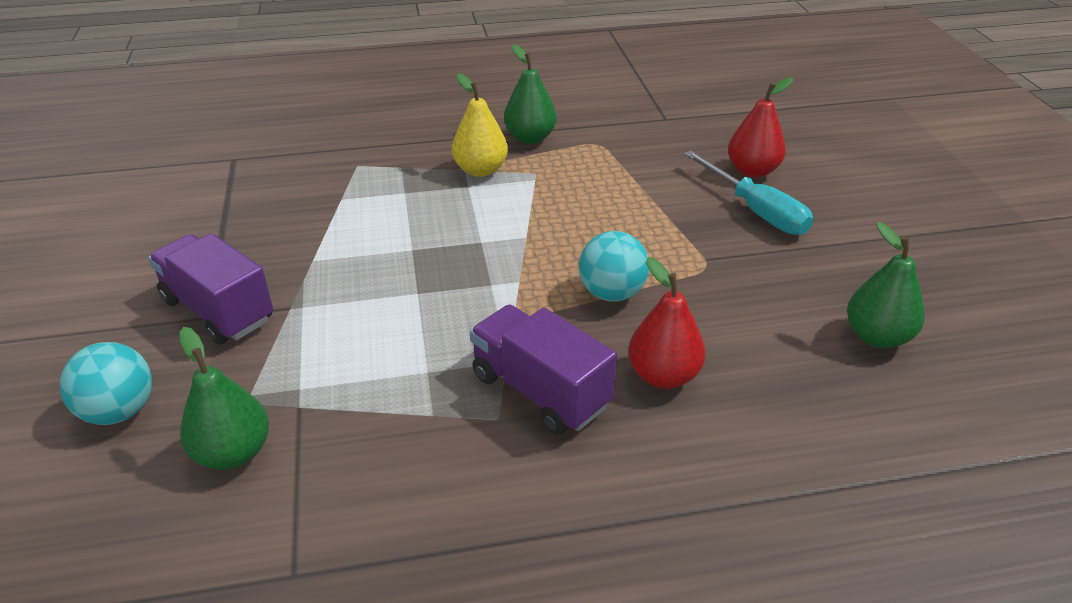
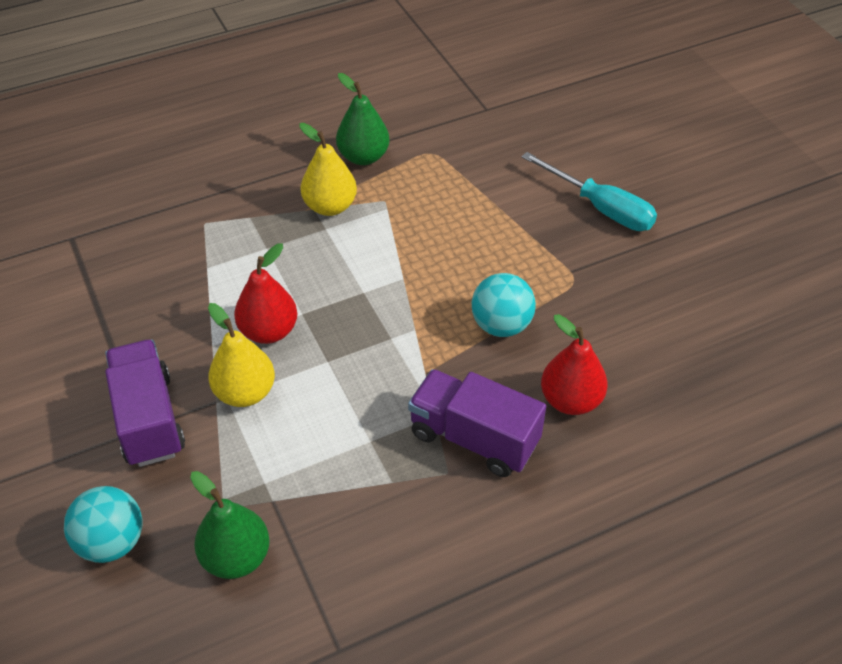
camera: 15 degrees left, 10 degrees up
(218, 310) = (148, 419): purple truck -> purple truck turned 45 degrees clockwise
(322, 305) = (245, 392): none -> yellow pear
(752, 171) = (585, 161): red pear -> red pear (269, 331)
(877, 337) = (732, 324): green pear -> none

